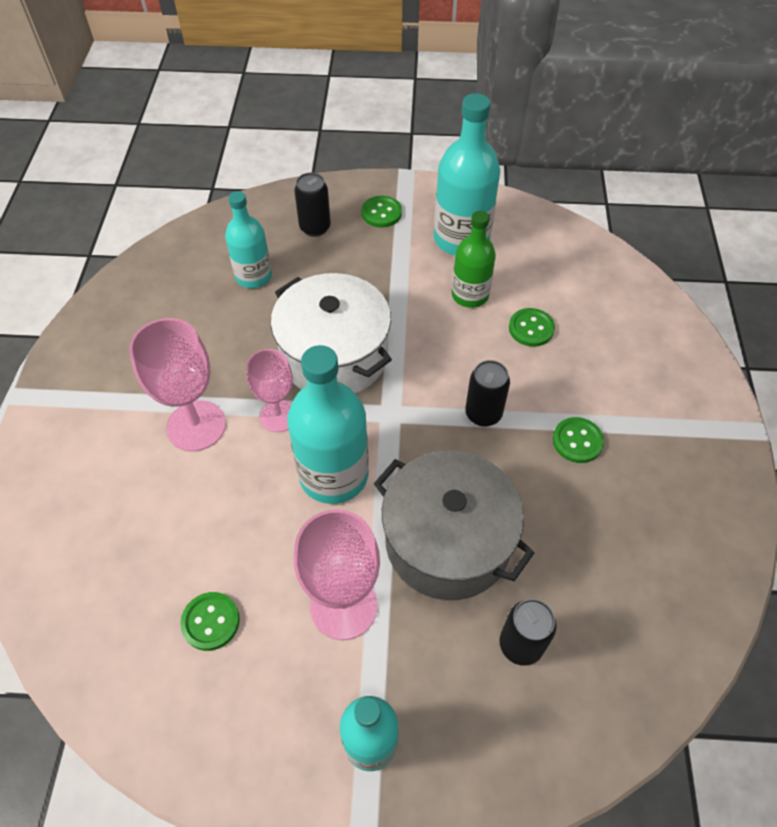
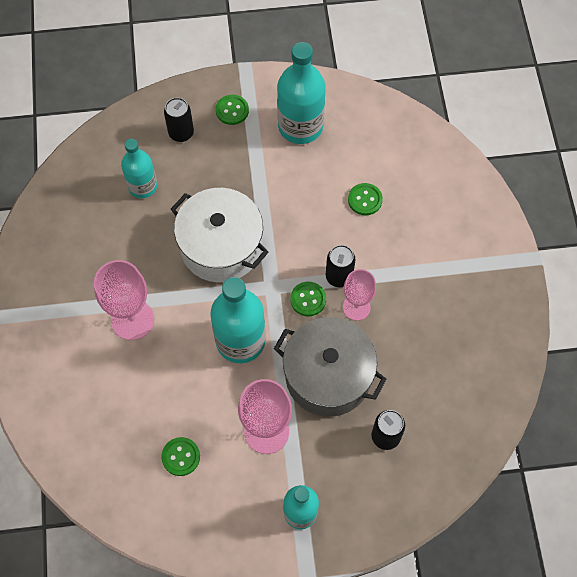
camera: 10 degrees left, 10 degrees up
(278, 416) = (190, 302): pink goblet -> pink goblet (356, 307)
(470, 295) = (314, 177): green bottle -> none
(577, 441) = (408, 287): green button -> green button (308, 299)

